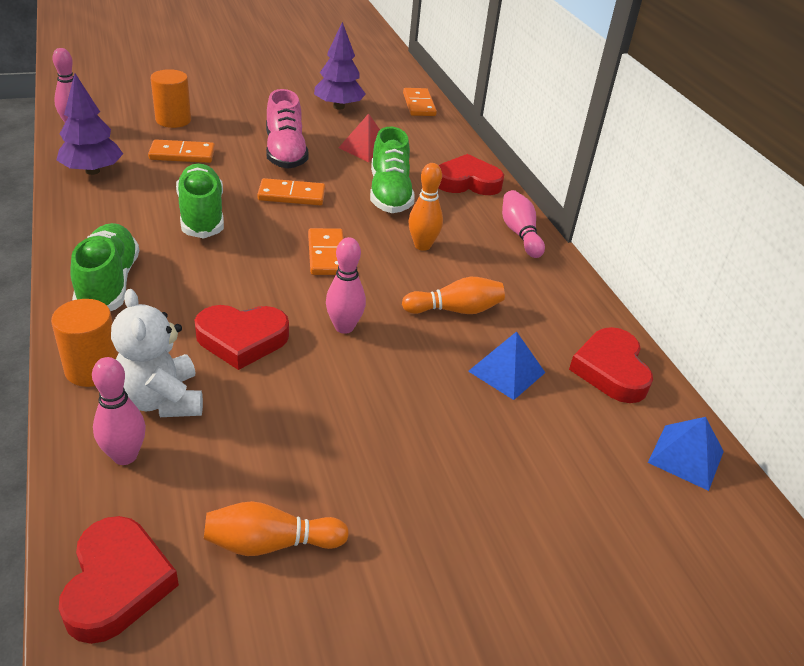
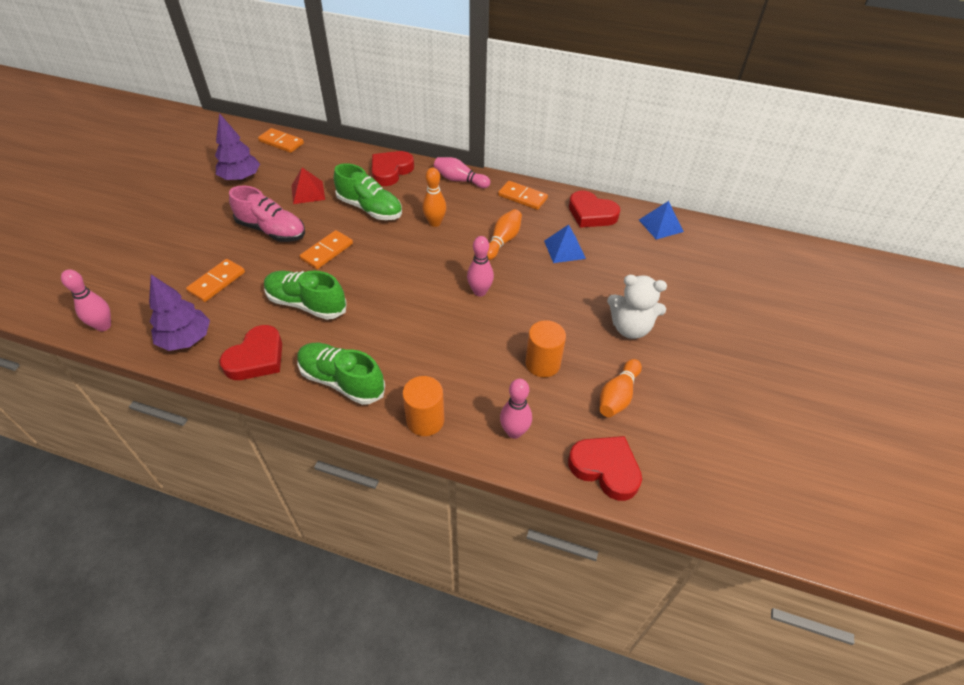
camera: 50 degrees left, 10 degrees up
(161, 400) = (479, 398): white teddy bear -> white teddy bear (630, 328)
(173, 120) = (160, 267): orange cylinder -> orange cylinder (542, 363)
(242, 339) = (454, 340): red heart -> red heart (256, 358)
(327, 254) = (406, 266): orange domino -> orange domino (522, 197)

